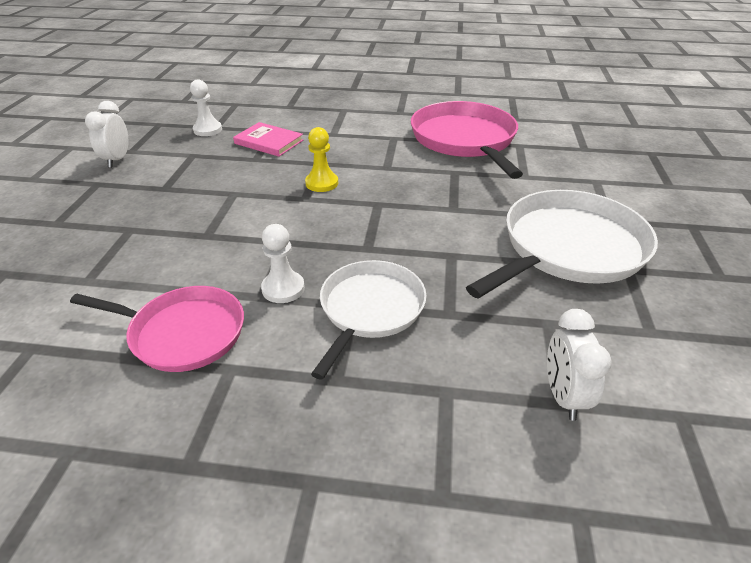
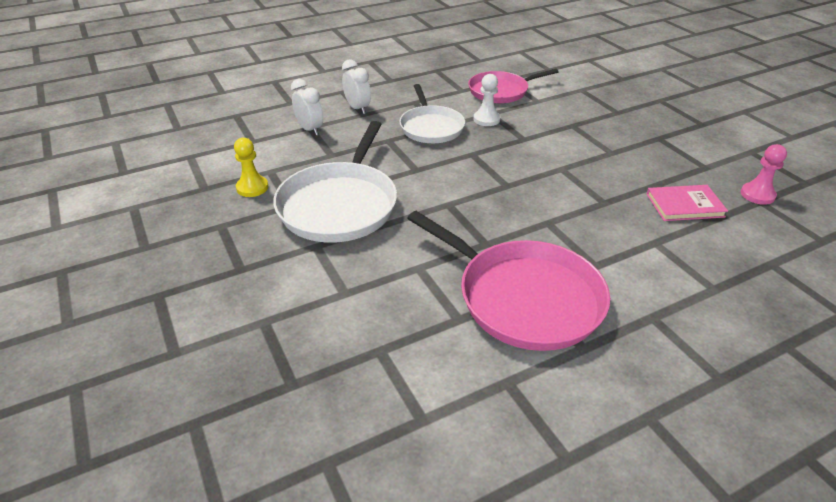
camera: 145 degrees right, 0 degrees up
(117, 160) = (738, 142): white clock -> white clock (357, 108)
(208, 130) = (757, 195): white pawn -> pink pawn
(322, 183) = (571, 184): yellow pawn -> yellow pawn (252, 188)

